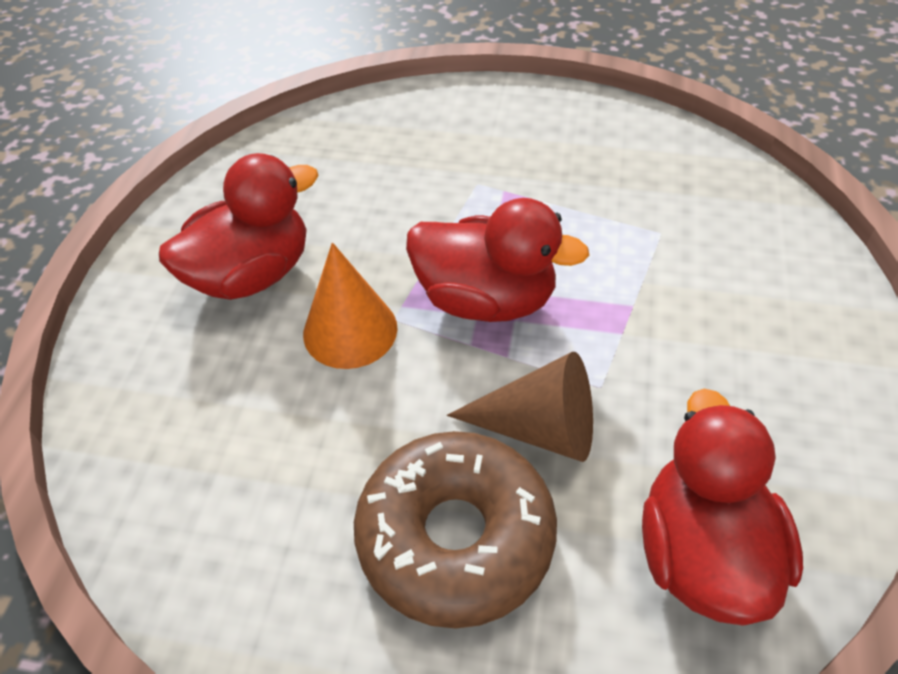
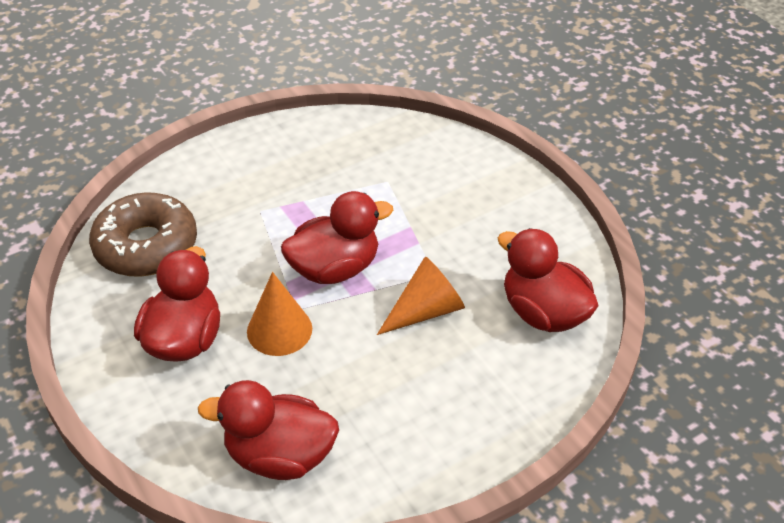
camera: 45 degrees left, 5 degrees down
(185, 482) = (279, 456): none -> red duck
(456, 537) = (438, 381): brown donut -> brown donut (146, 246)
(539, 428) = (425, 310): brown cone -> orange cone

